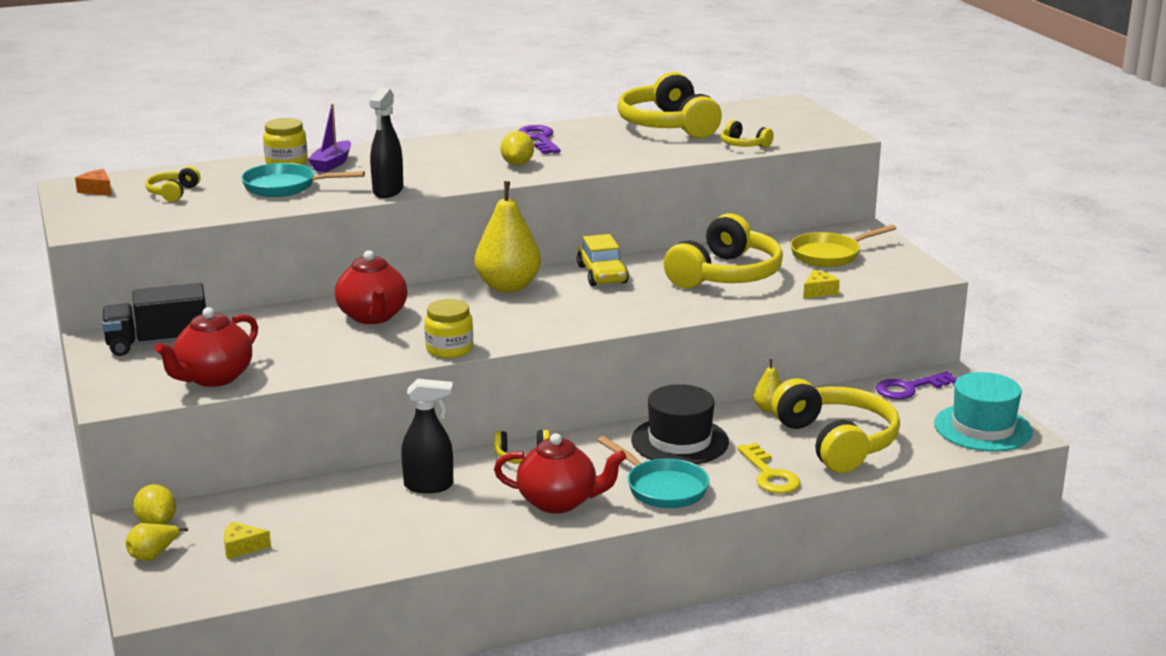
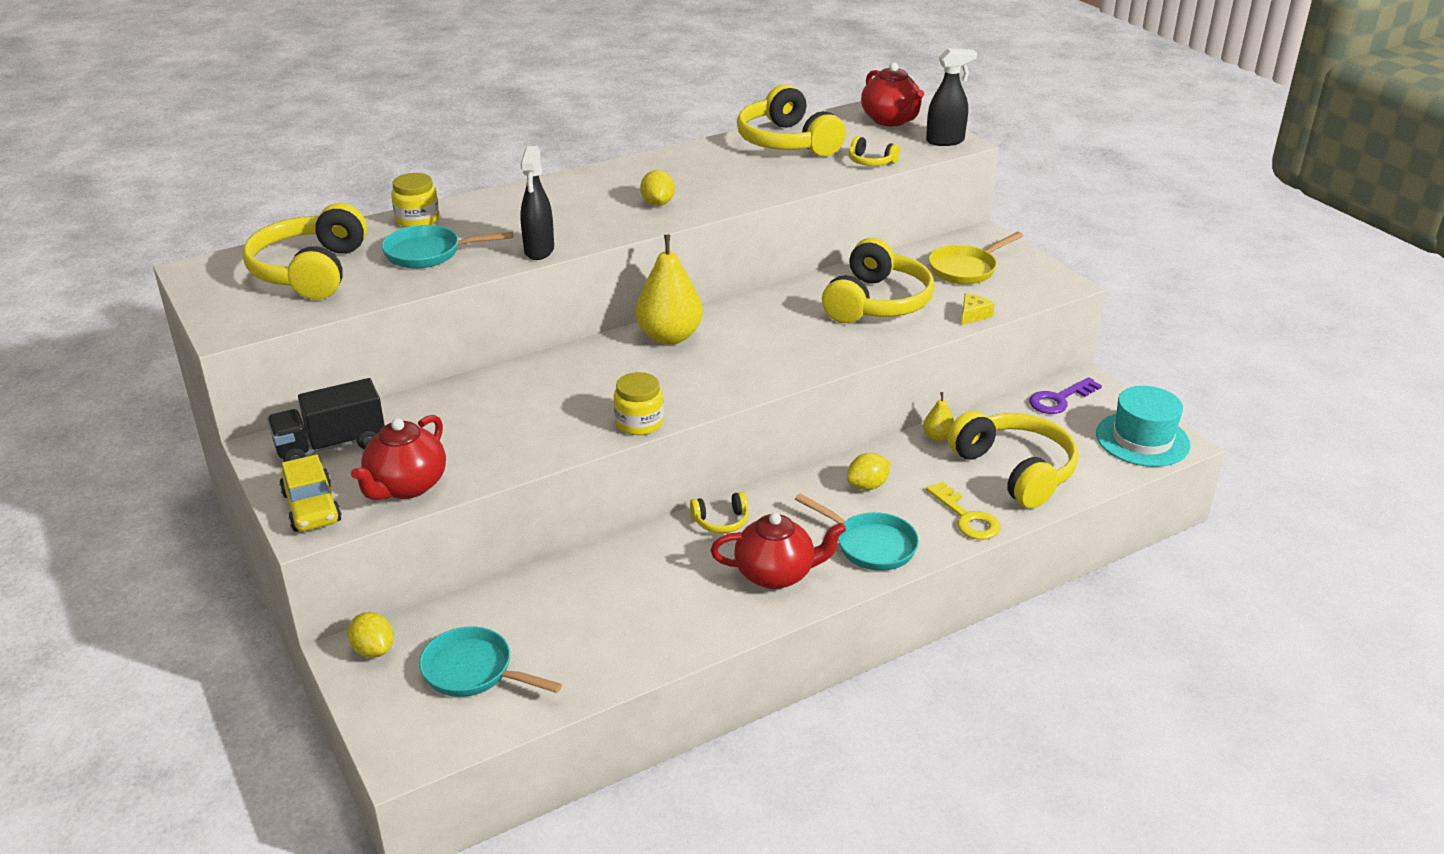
camera: 10 degrees left, 10 degrees up
(97, 190) = (225, 274): orange cheese -> none
(153, 555) = (383, 693): yellow pear -> none
(173, 193) = (310, 271): yellow headphones -> yellow headphones, size x2.20
(242, 547) = (474, 671): yellow cheese -> turquoise pan
(332, 164) = (466, 218): purple boat -> none
(373, 316) = (546, 388): red teapot -> red teapot (891, 120)
(429, 486) = (640, 569): black spray bottle -> black spray bottle (945, 141)
(539, 139) = (667, 169): purple key -> none
(602, 274) = (757, 313): yellow car -> yellow car (311, 507)
(679, 441) = (867, 486): black hat -> yellow lemon

